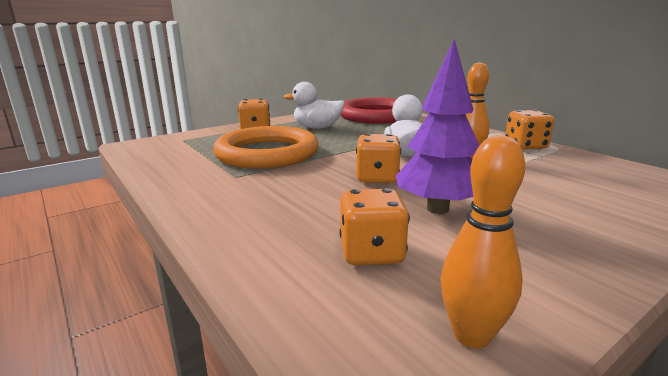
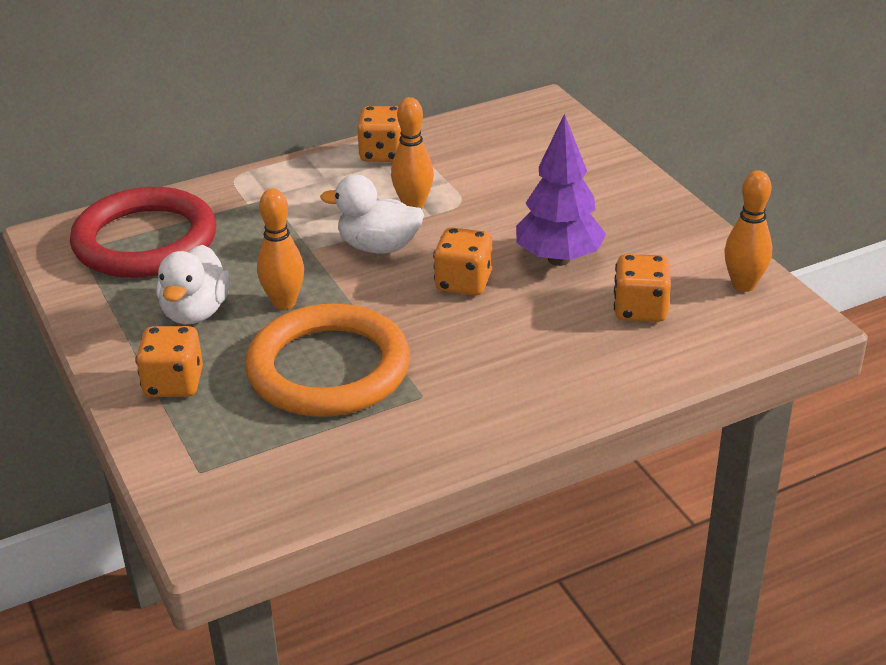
camera: 80 degrees left, 15 degrees up
(332, 140) = (284, 303): none -> orange bowling pin

